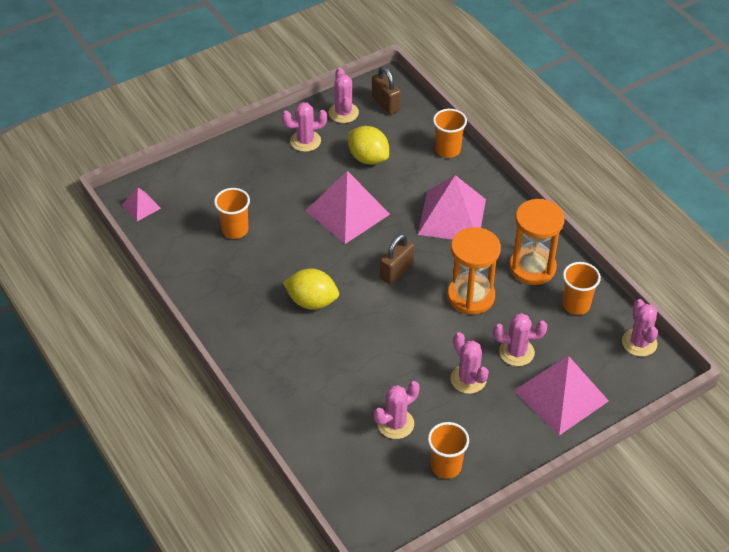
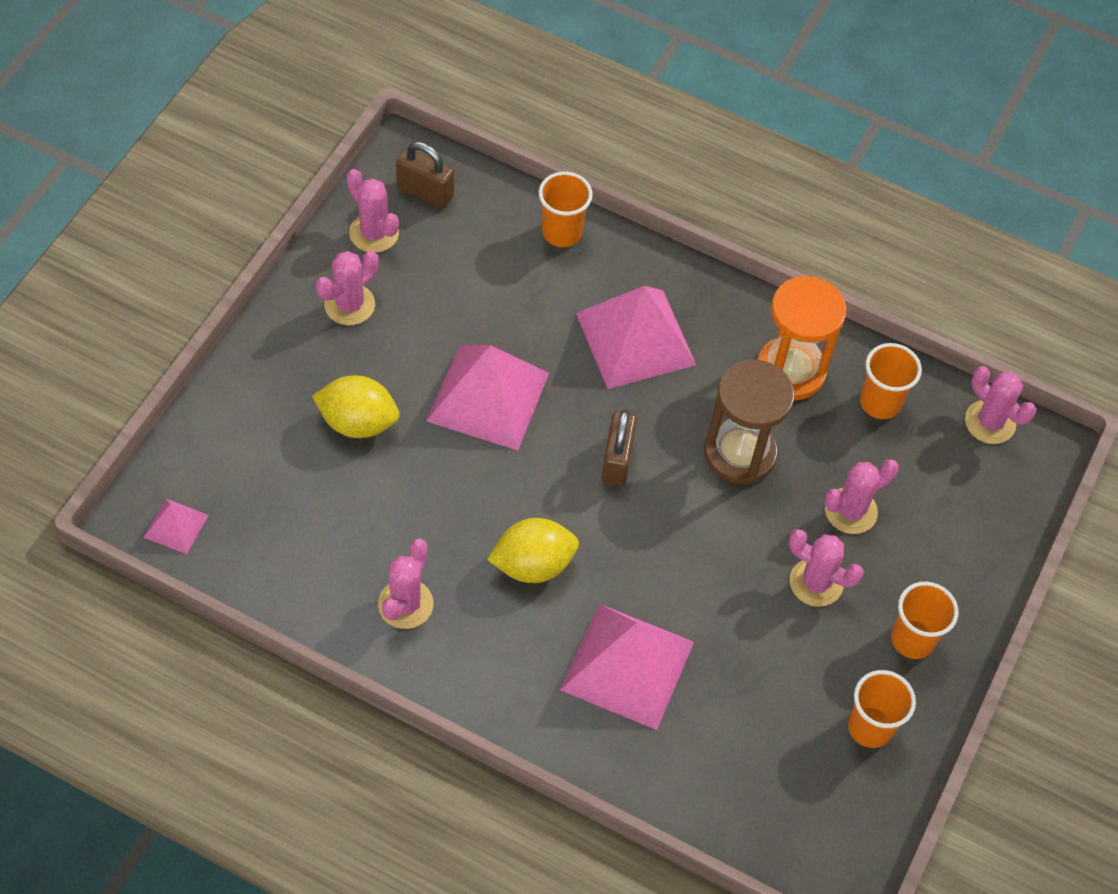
camera: 35 degrees left, 10 degrees up
(235, 230) = (345, 500): orange cup -> orange cup (912, 639)
(368, 158) = (459, 294): yellow lemon -> yellow lemon (358, 422)
(395, 424) = (767, 698): pink cactus -> pink cactus (405, 604)
(471, 296) = (739, 453): orange hourglass -> brown hourglass
(561, 395) = (944, 548): pink pyramid -> pink pyramid (627, 665)

